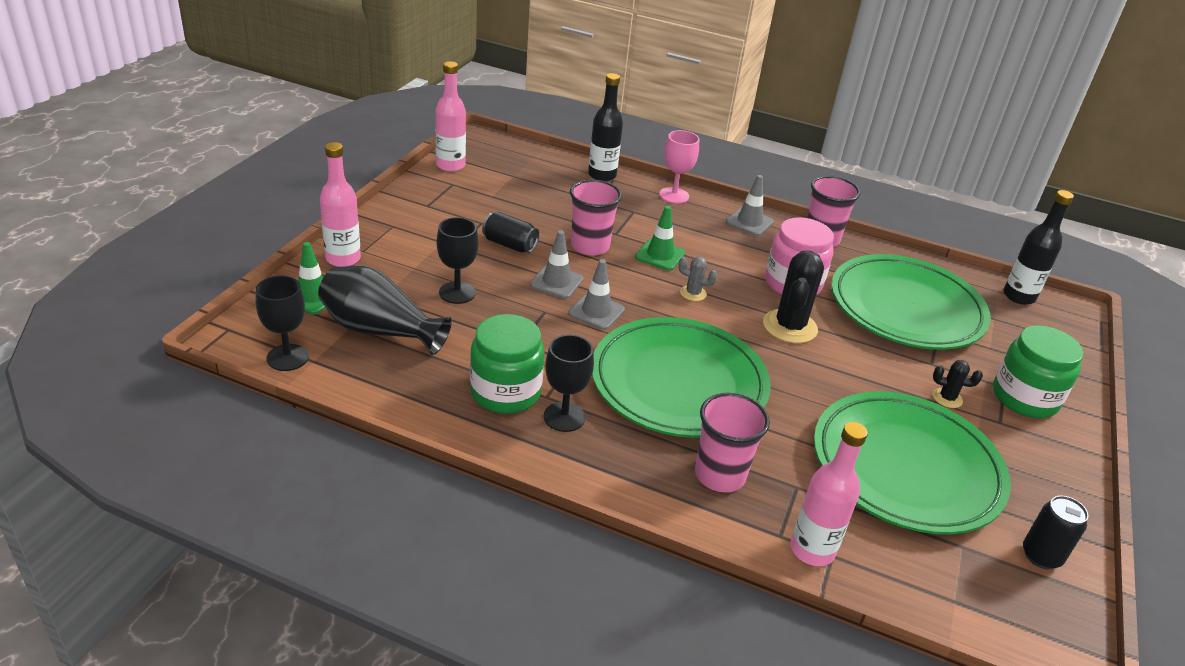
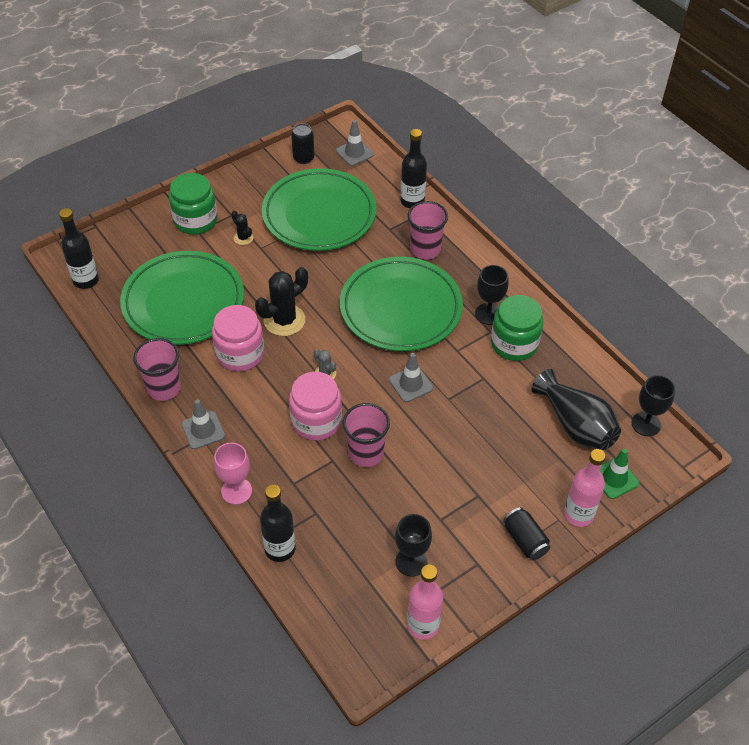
camera: 145 degrees left, 15 degrees up
(457, 293) = (503, 441): black goblet -> black goblet (411, 561)
(509, 245) = (432, 480): black can -> black can (525, 540)
(556, 282) = (420, 423): grey traffic cone -> grey traffic cone (354, 153)
(660, 255) = (316, 421): green traffic cone -> pink jar
(812, 550) = (412, 201): pink bottle -> black bottle

